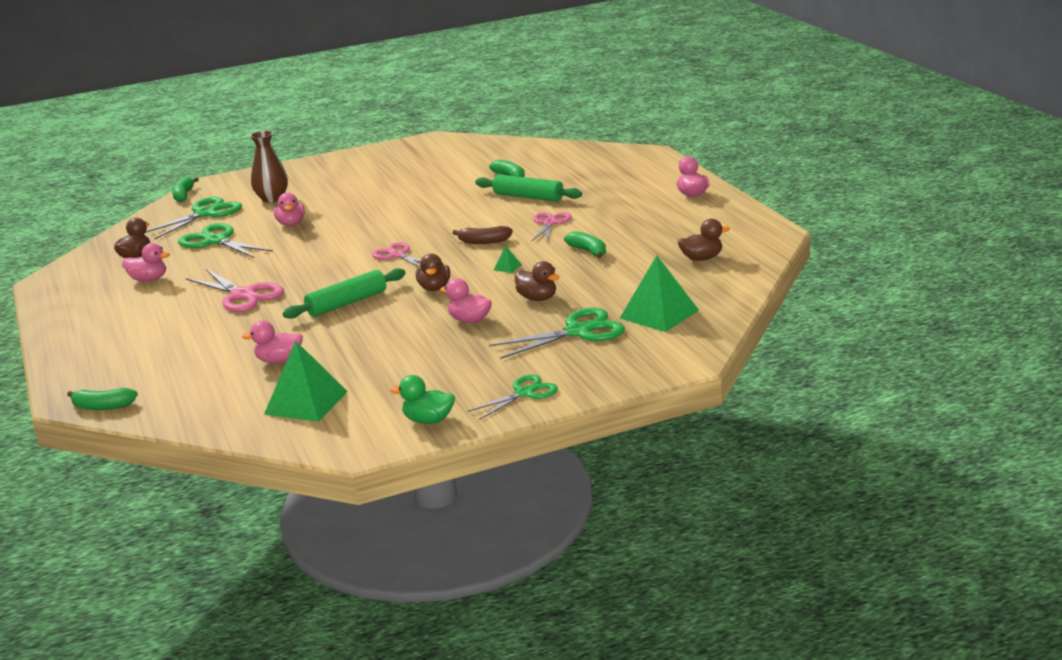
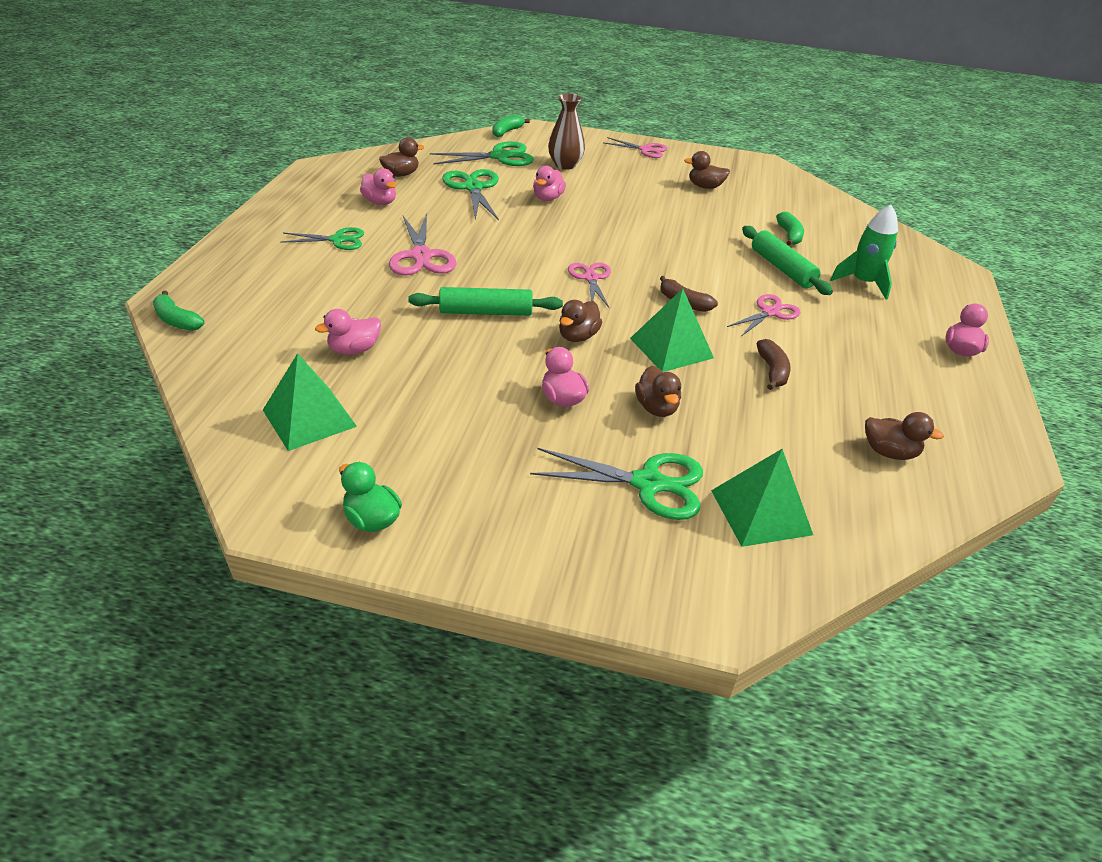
camera: 30 degrees right, 15 degrees up
(279, 361) = (354, 349): pink duck -> pink duck turned 60 degrees counterclockwise
(326, 164) = (645, 150): none -> pink scissors
(408, 171) = (705, 187): none -> brown duck
(507, 267) = (671, 348): green pyramid -> green pyramid, size x2.46
(525, 393) = (499, 544): green scissors -> green scissors (338, 240)
(588, 251) = (772, 371): green banana -> brown banana
(592, 184) = (862, 282): none -> green rocket

